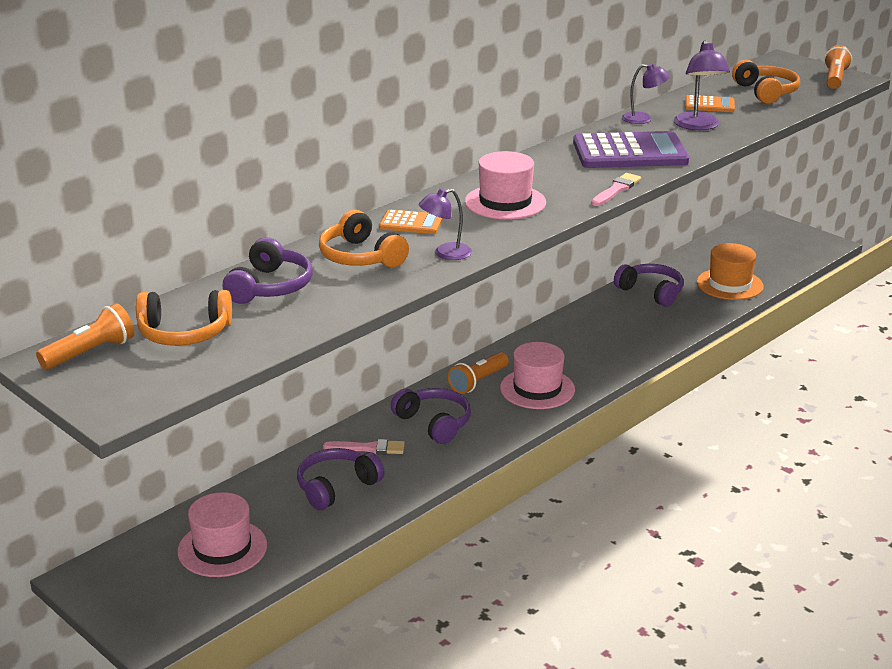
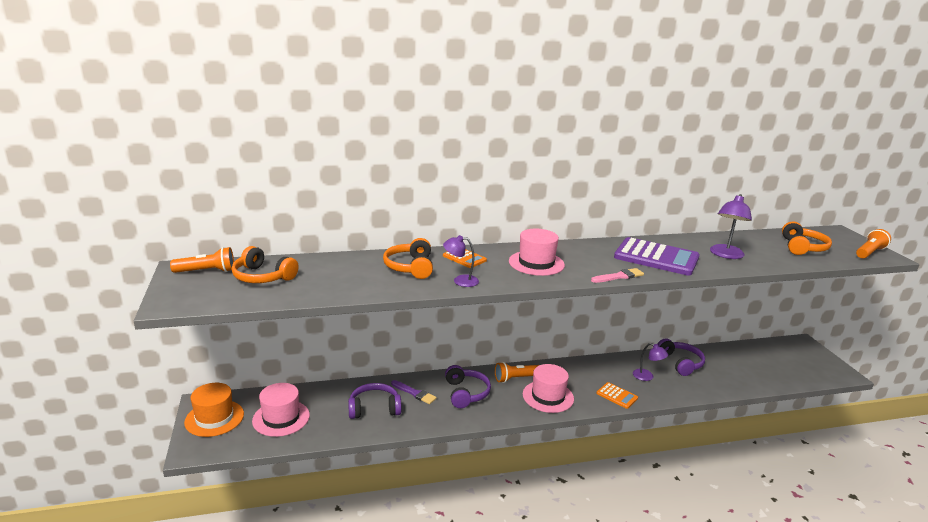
camera: 30 degrees right, 5 degrees down
(269, 287) = (340, 267): purple headphones -> none
(368, 448) = (414, 393): pink brush -> purple brush
(643, 119) = (690, 241): purple lamp -> purple lamp (647, 377)
(709, 105) = (749, 245): orange calculator -> orange calculator (617, 396)
(729, 284) = (742, 376): orange hat -> orange hat (214, 418)

